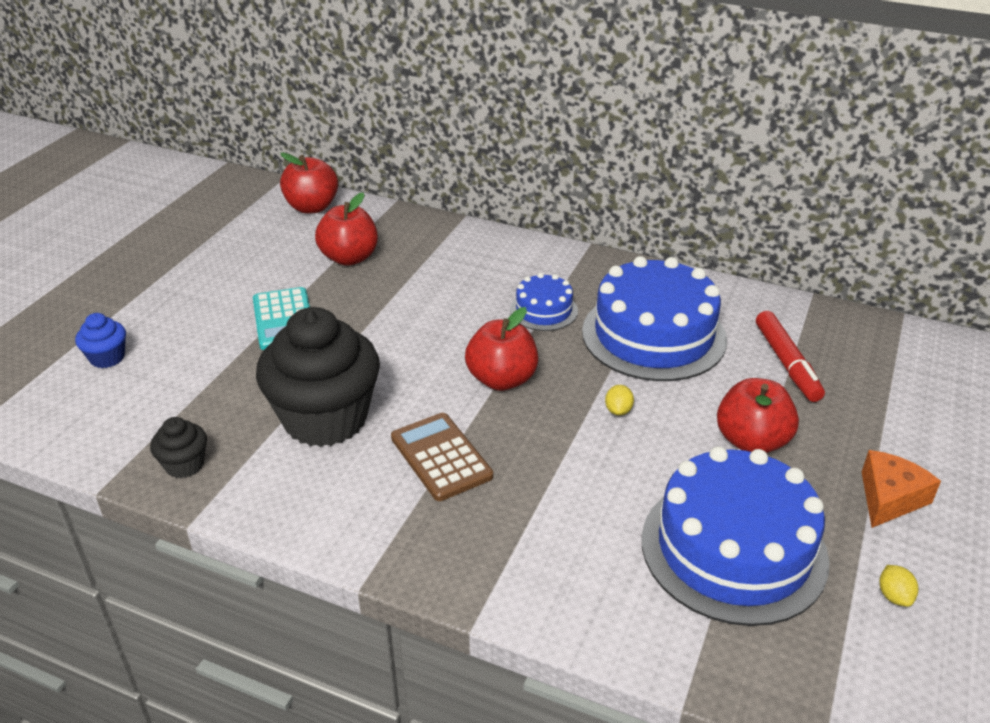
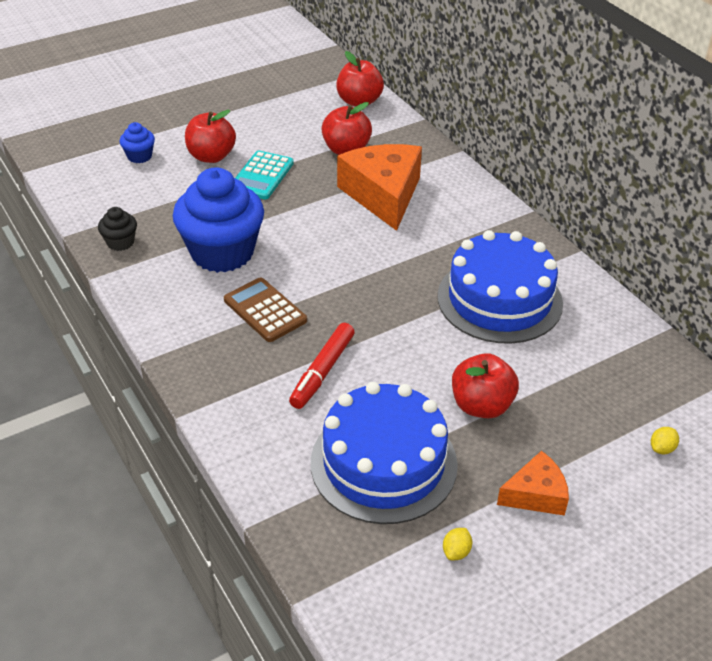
camera: 35 degrees right, 5 degrees up
(325, 419) = (222, 252): black cupcake -> blue cupcake
(436, 286) = (383, 195): none -> orange cheese
(441, 457) = (265, 310): brown calculator -> brown calculator turned 45 degrees counterclockwise
(502, 379) = (357, 280): red apple -> red apple (211, 156)
(543, 310) = (439, 245): blue cake -> none
(618, 410) = (411, 338): yellow lemon -> yellow lemon (662, 448)
(786, 363) = (578, 367): red marker -> red marker (322, 371)

